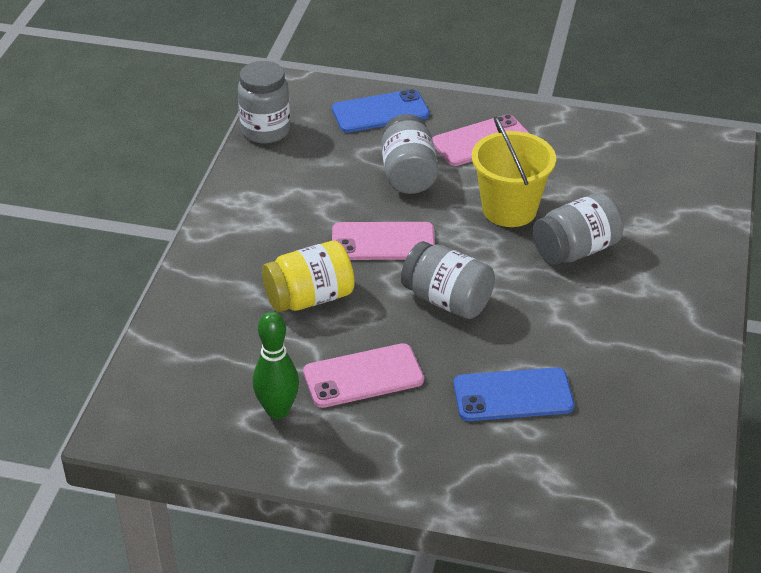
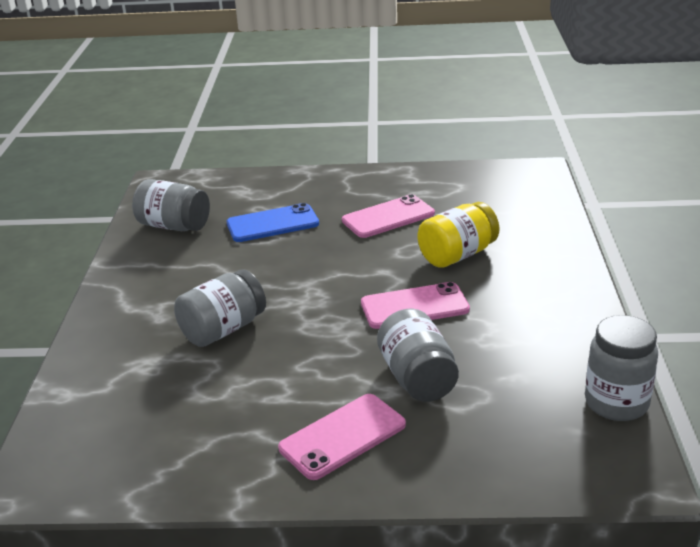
camera: 170 degrees right, 10 degrees down
(277, 410) = (440, 192): green bowling pin -> none
(380, 112) = (489, 457): blue phone -> none
(447, 300) = (338, 272): grey jar -> grey jar (174, 226)
(509, 209) = (295, 358): yellow bucket -> none

